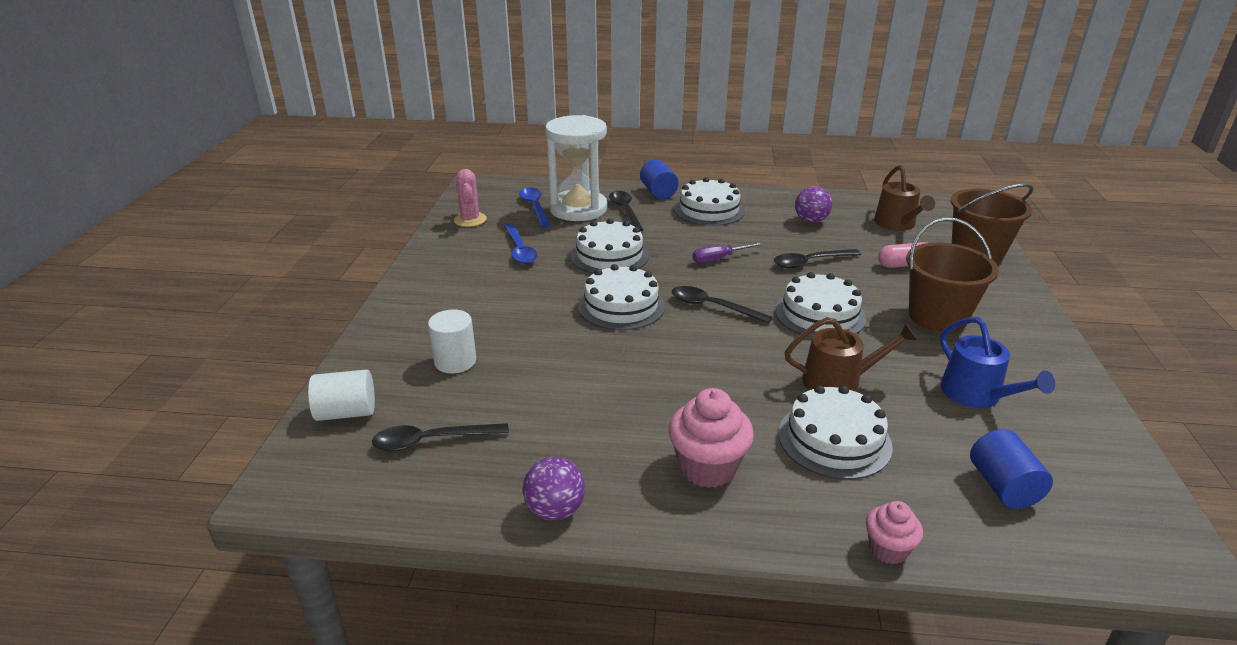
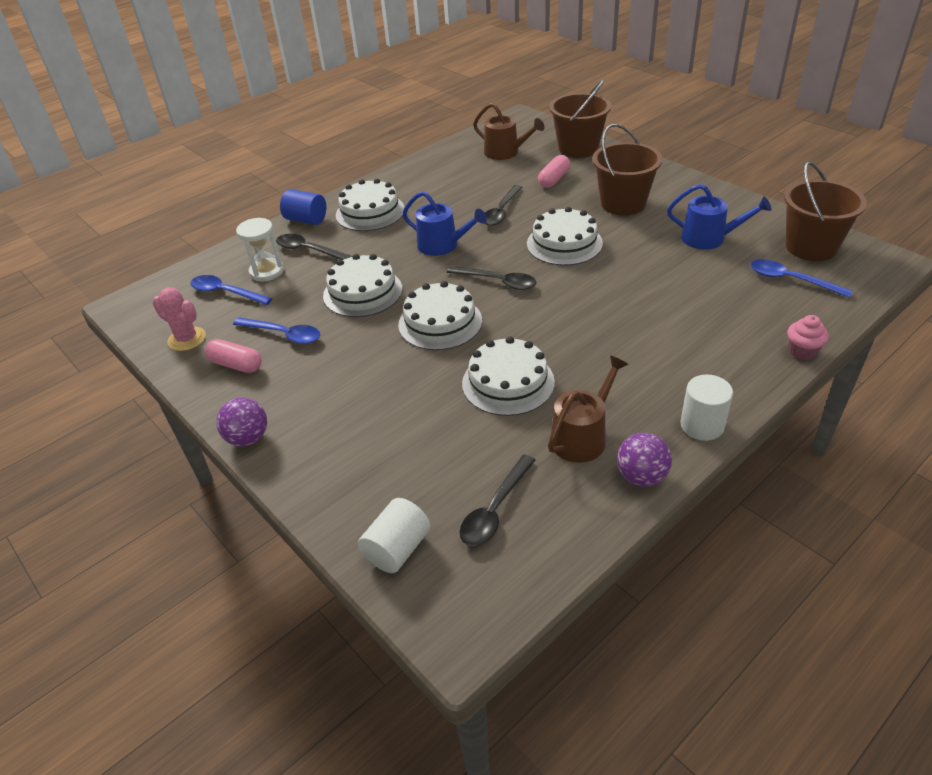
camera: 45 degrees left, 10 degrees up
(455, 361) = (402, 448): white cylinder -> white cylinder (702, 425)
(466, 250) = (236, 365): none -> pink capsule
(578, 209) = (267, 271): white hourglass -> white hourglass, size x0.56
(707, 467) = (667, 381): pink cupcake -> none
(712, 307) = (498, 282): black spoon -> black spoon turned 135 degrees counterclockwise
(719, 259) = (442, 245): purple screwdriver -> blue watering can
(811, 221) = (452, 181): purple ball -> purple ball (248, 438)
(834, 439) = (693, 314): white cake -> white cake (508, 382)
(838, 381) = (641, 279): brown watering can -> brown watering can (582, 436)
(1003, 487) = (791, 280): blue cylinder -> blue spoon
(1093, 477) = (811, 247): none -> brown bucket

